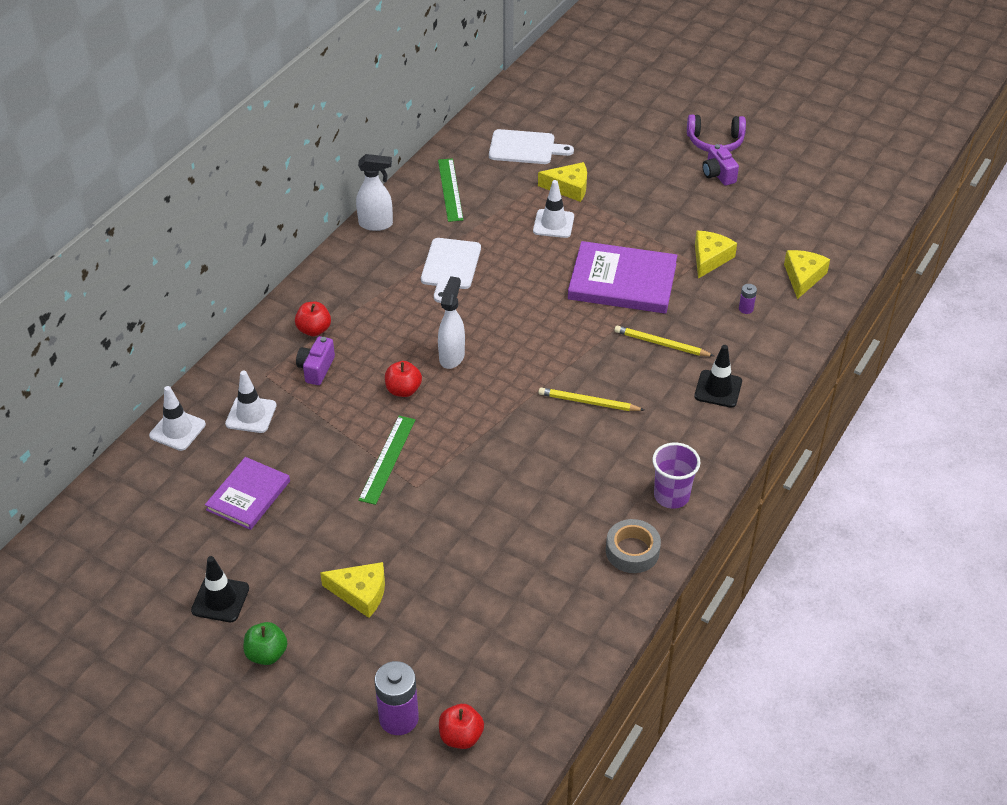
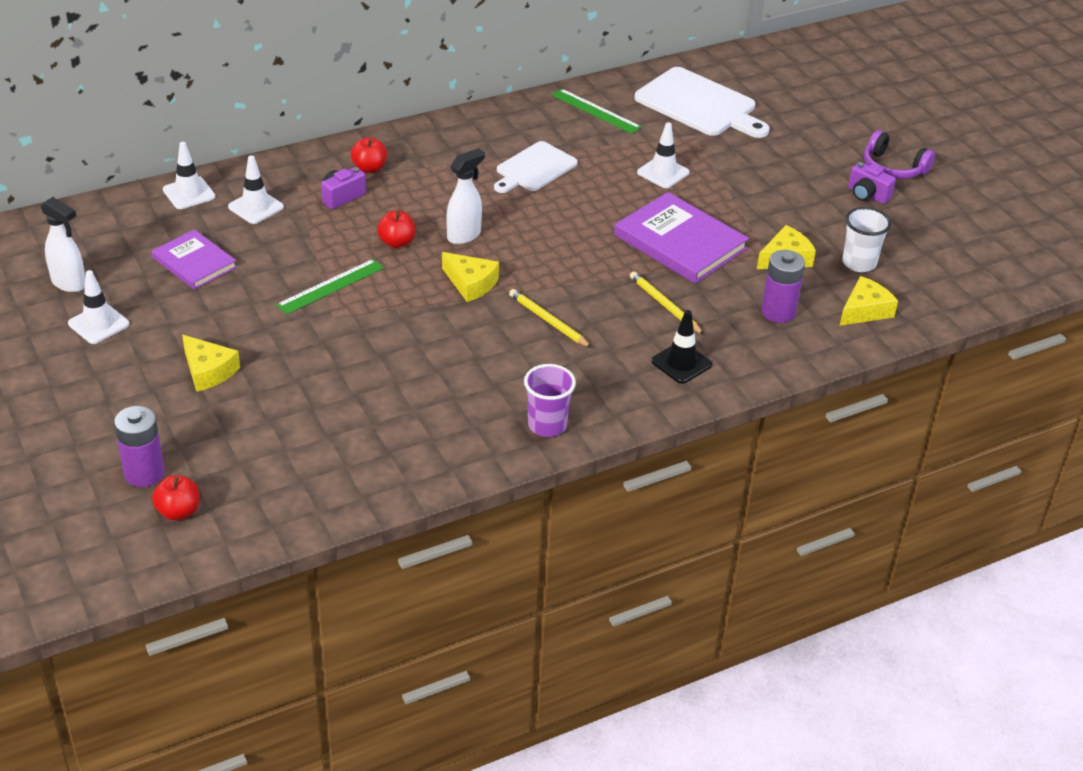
camera: 30 degrees right, 5 degrees down
(220, 599) = (98, 324): black traffic cone -> white traffic cone
(248, 495) = (194, 262): purple book -> purple book turned 75 degrees clockwise
(267, 654) = (93, 378): green apple -> none
(376, 224) = (503, 112): white spray bottle -> white spray bottle (69, 283)
(450, 189) = (596, 111): green ruler -> green ruler turned 75 degrees counterclockwise
(525, 148) = (699, 104): white cutting board -> white cutting board, size x1.55
(569, 188) = (707, 150): yellow cheese -> yellow cheese (470, 283)
(632, 551) = (466, 450): grey tape -> none
(718, 174) = (867, 195): purple camera -> purple camera turned 60 degrees counterclockwise
(746, 309) = (778, 312): purple battery -> purple battery, size x2.10
(764, 238) = (859, 263): none -> white cup

